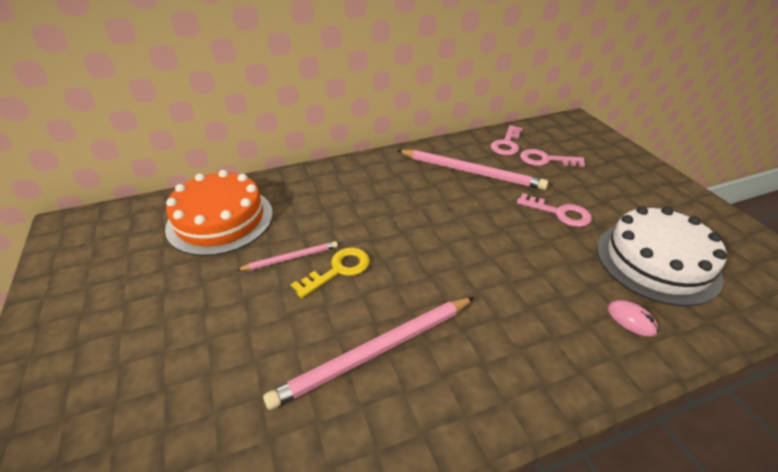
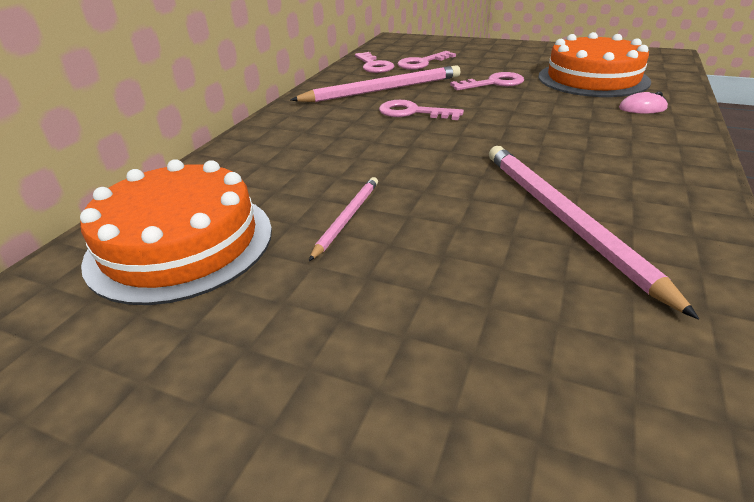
camera: 45 degrees left, 5 degrees down
(338, 270) = (414, 197): yellow key -> none
(376, 352) = (564, 220): pink pencil -> pink pencil turned 150 degrees clockwise
(452, 205) = (413, 112): none -> pink key
(657, 261) = (592, 79): white cake -> orange cake

